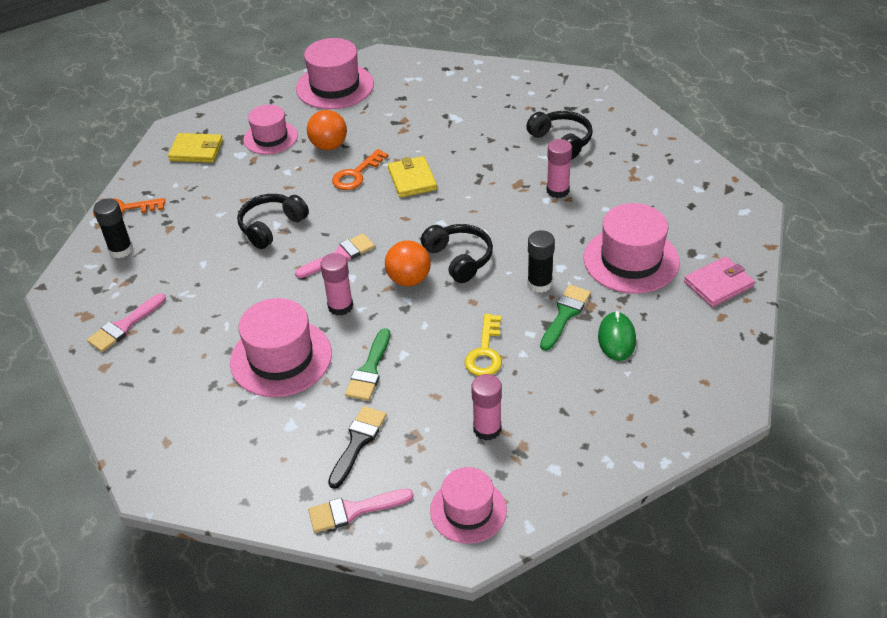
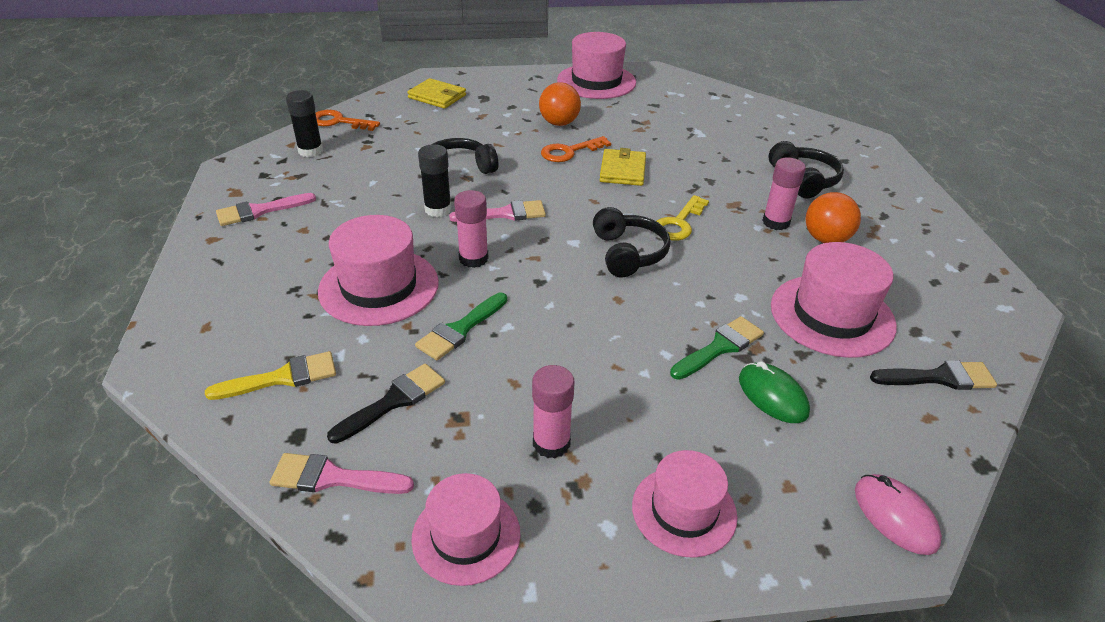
camera: 20 degrees right, 5 degrees down
(261, 457) = (282, 378): none -> yellow brush
(270, 137) = (509, 104): pink hat -> pink hat (684, 510)
(409, 279) = (561, 256): orange ball -> orange ball (826, 239)
(485, 352) = (601, 355): yellow key -> yellow key (679, 223)
(539, 284) = (706, 305): black glue stick -> black glue stick (438, 209)
(616, 338) = (772, 396): green mouse -> green mouse turned 60 degrees counterclockwise
(718, 284) = (939, 377): pink wallet -> black brush
(723, 392) = (895, 516): none -> pink mouse

